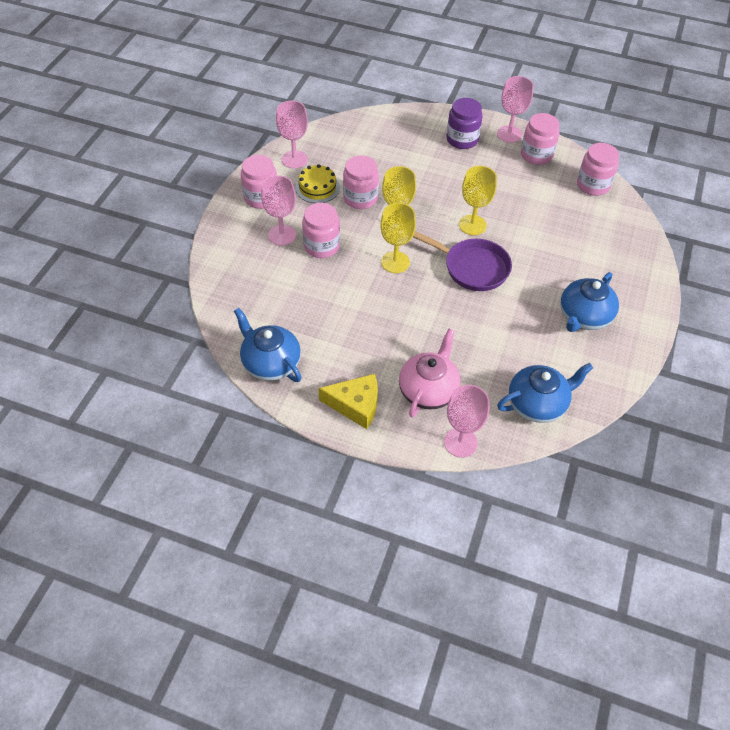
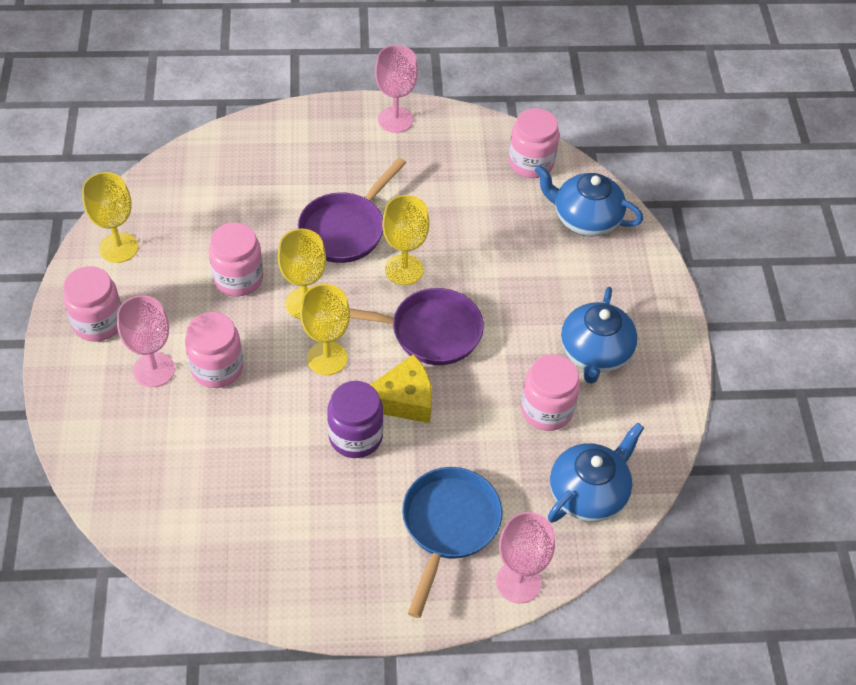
camera: 25 degrees left, 0 degrees up
(270, 363) = (225, 565): blue teapot -> blue teapot (585, 219)
(294, 159) = (118, 248): pink goblet -> yellow goblet
(317, 188) = (171, 281): yellow cake -> none
(355, 405) = (365, 582): yellow cheese -> yellow cheese (403, 399)
(428, 390) = (448, 526): pink teapot -> blue pan
(444, 190) = (345, 229): none -> purple pan
(462, 139) = (337, 147): purple jar -> purple jar (355, 436)
(536, 155) = (443, 140): pink jar -> pink jar (546, 410)

